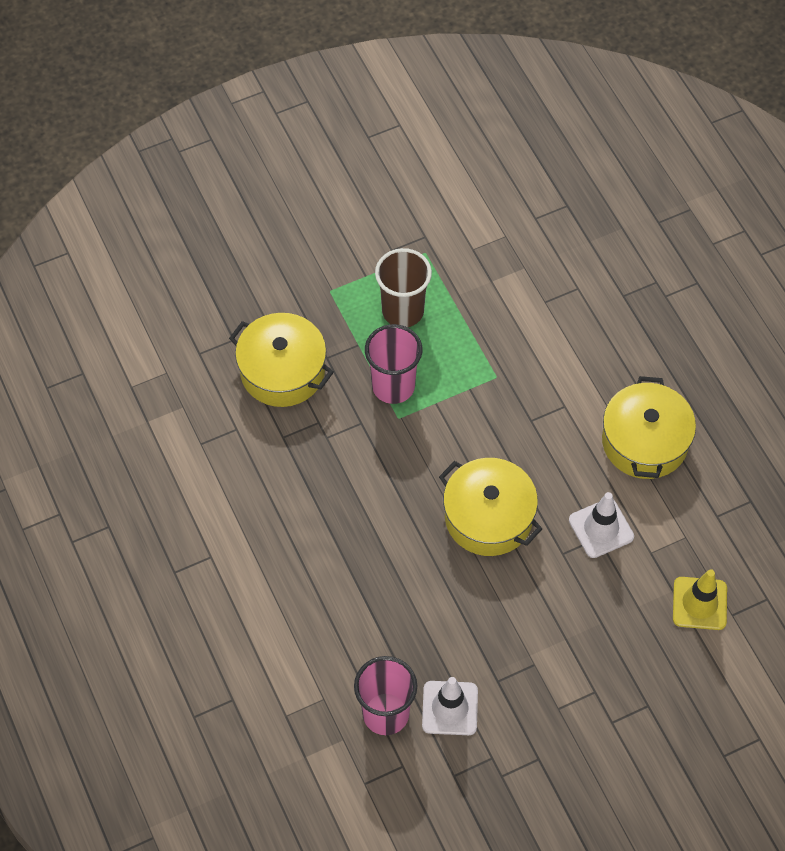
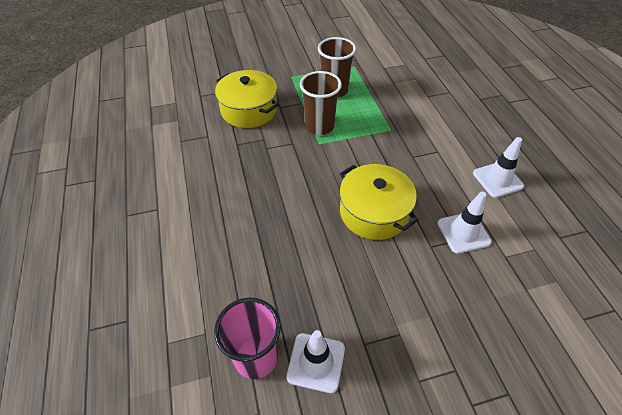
camera: 10 degrees right, 10 degrees down
(393, 386) = (319, 126): pink cup -> brown cup
(644, 441) = (497, 180): yellow pot -> white traffic cone
(699, 603) = (552, 304): yellow traffic cone -> none

